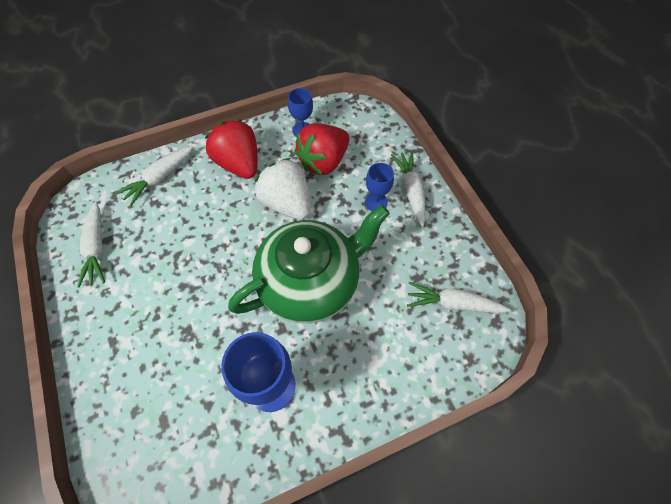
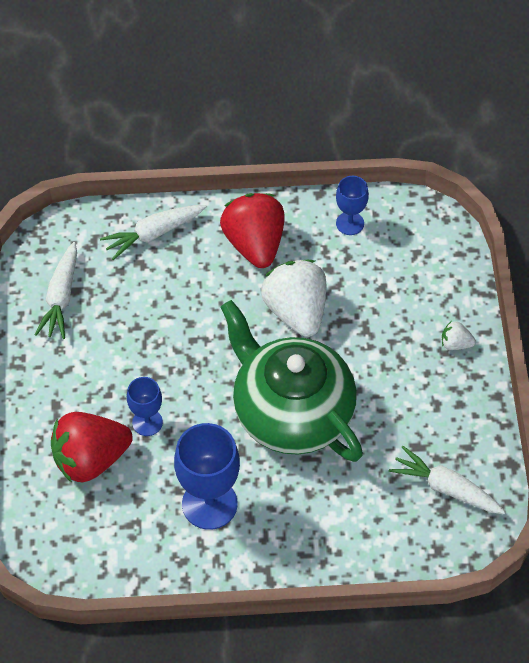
camera: 20 degrees right, 5 degrees down
(311, 282) = (291, 412): green teapot -> green teapot turned 120 degrees counterclockwise
(323, 161) = (360, 273): red strawberry -> red strawberry (91, 459)
(376, 202) = (406, 344): blue goblet -> blue goblet (147, 422)
(411, 191) = (455, 344): white carrot -> white strawberry

